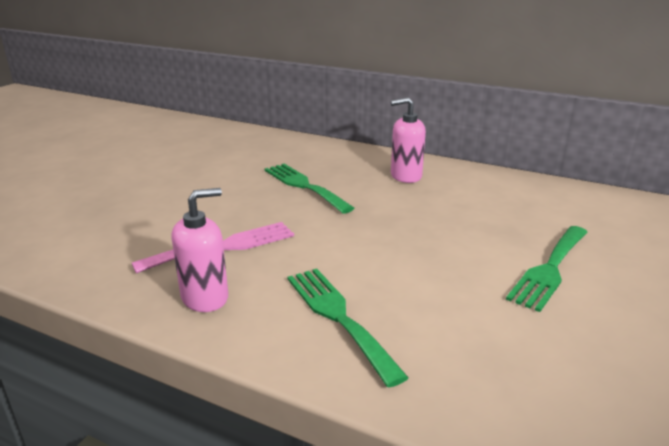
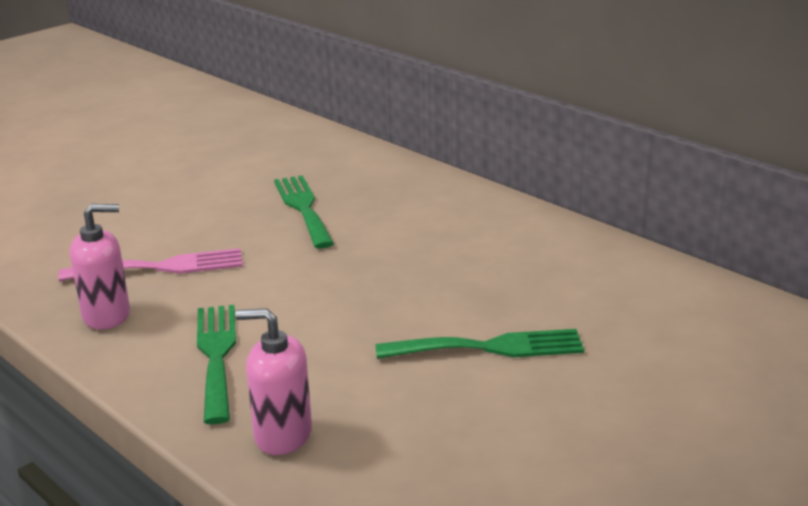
camera: 20 degrees right, 0 degrees up
(405, 176) = (437, 211): pink soap dispenser -> pink soap dispenser (282, 435)
(550, 269) = (489, 347): green fork -> green fork turned 150 degrees counterclockwise

